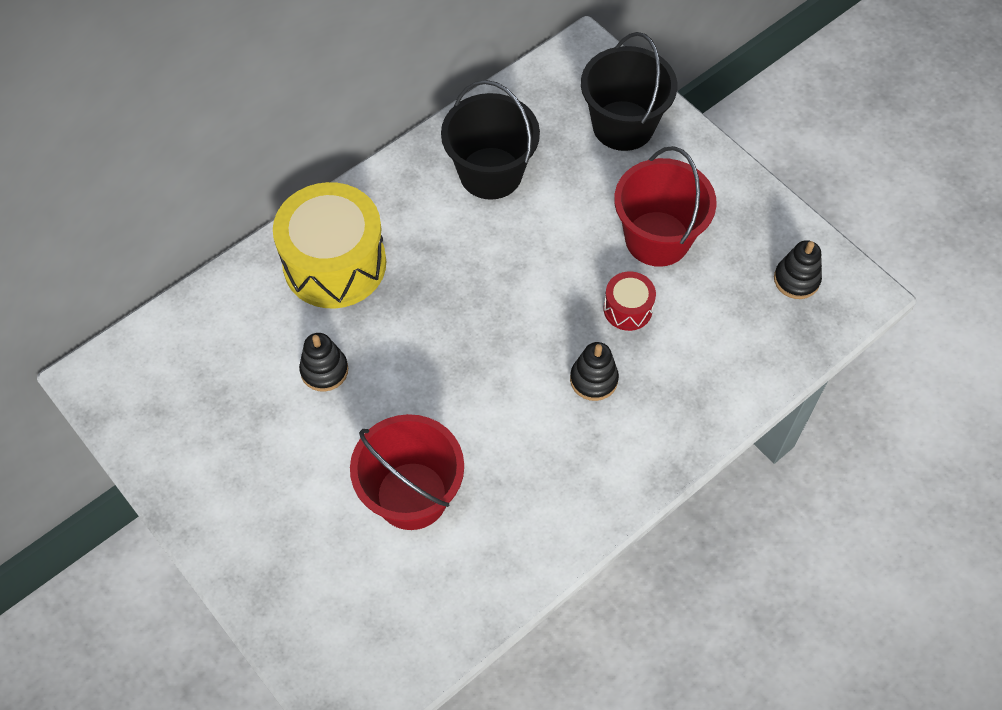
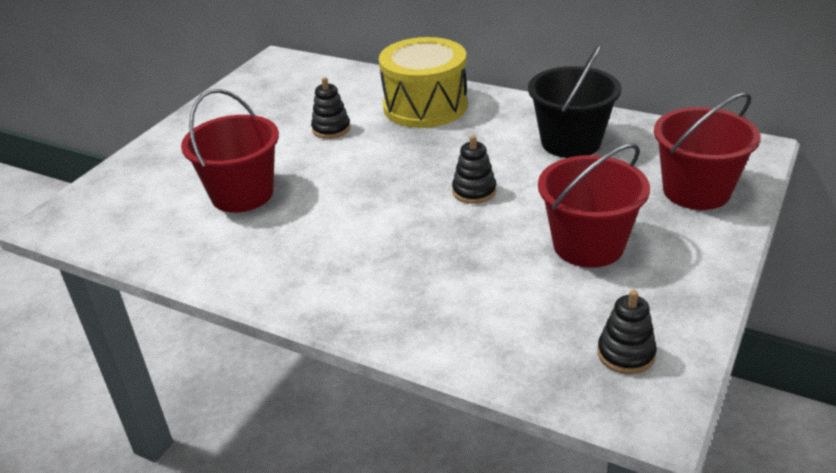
camera: 70 degrees right, 25 degrees down
(593, 379) = (404, 251): black stacking toy -> black stacking toy (474, 191)
(623, 126) = (696, 191): black bucket -> red bucket
(628, 309) = (494, 249): red drum -> none

